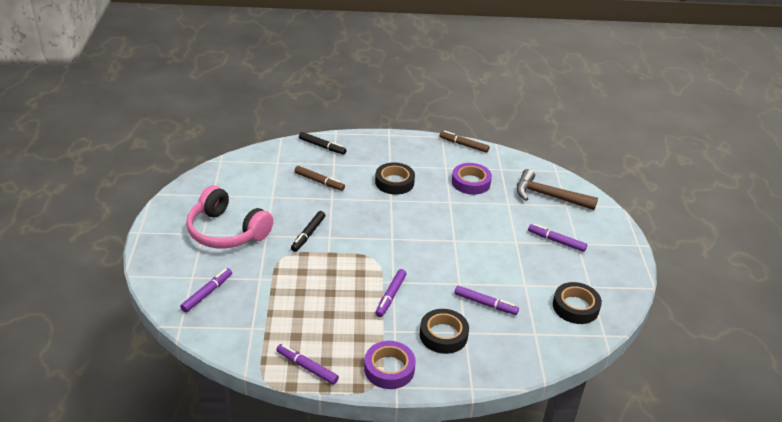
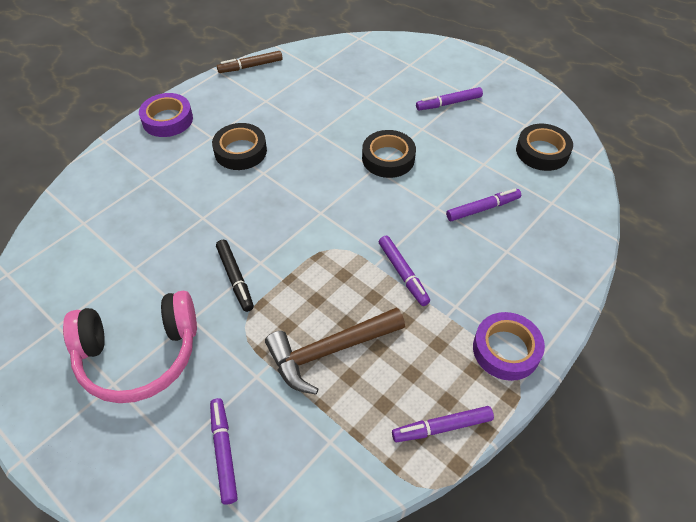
camera: 45 degrees left, 15 degrees up
(319, 182) = (163, 209): brown marker -> none
(322, 146) = (110, 167): black marker -> none
(443, 335) = (496, 270): black tape -> black tape (388, 158)
(471, 182) = (308, 99): purple tape -> purple tape (167, 120)
(548, 196) = (386, 66): brown hammer -> brown hammer (329, 351)

